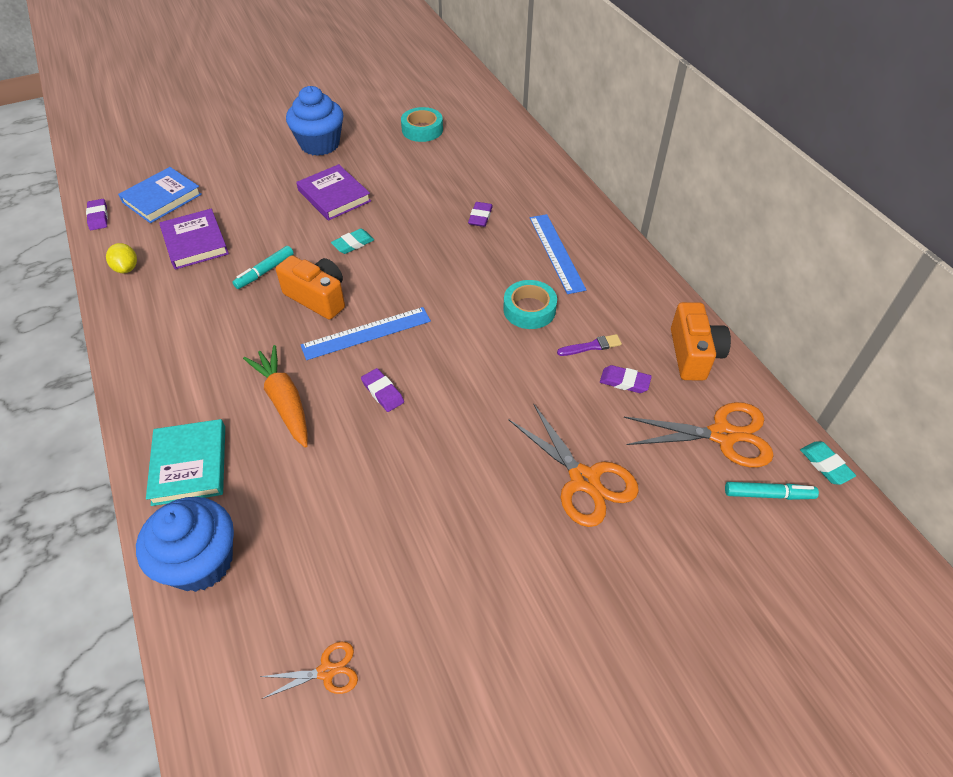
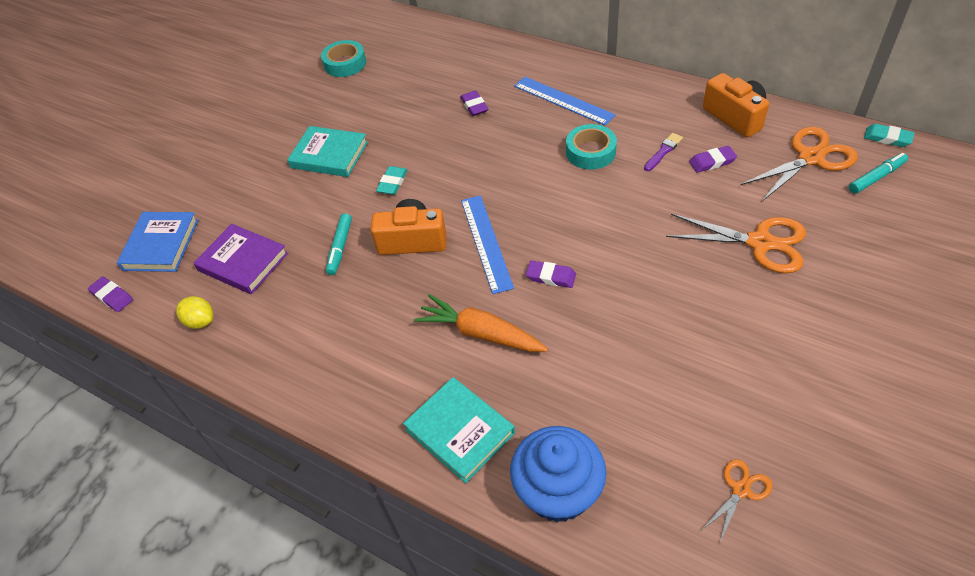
camera: 30 degrees left, 0 degrees up
(320, 144) = (264, 121): blue cupcake -> none
(334, 196) = (329, 155): purple book -> turquoise book
(366, 333) = (486, 242): blue ruler -> blue ruler turned 45 degrees counterclockwise

